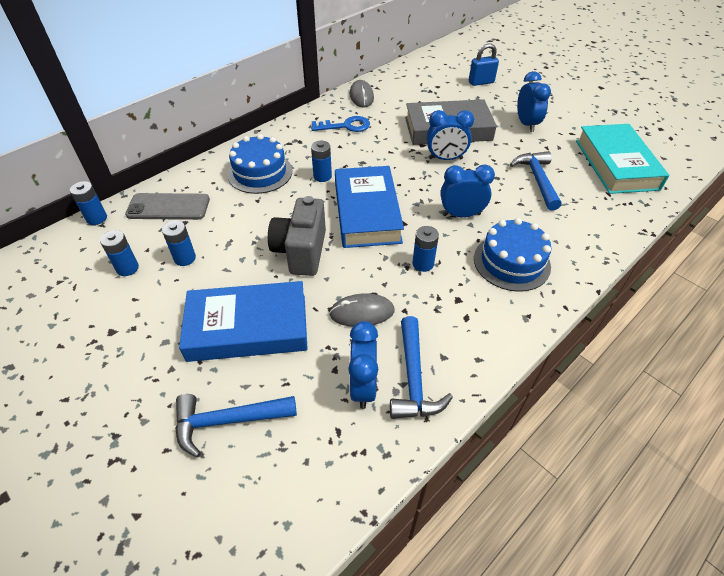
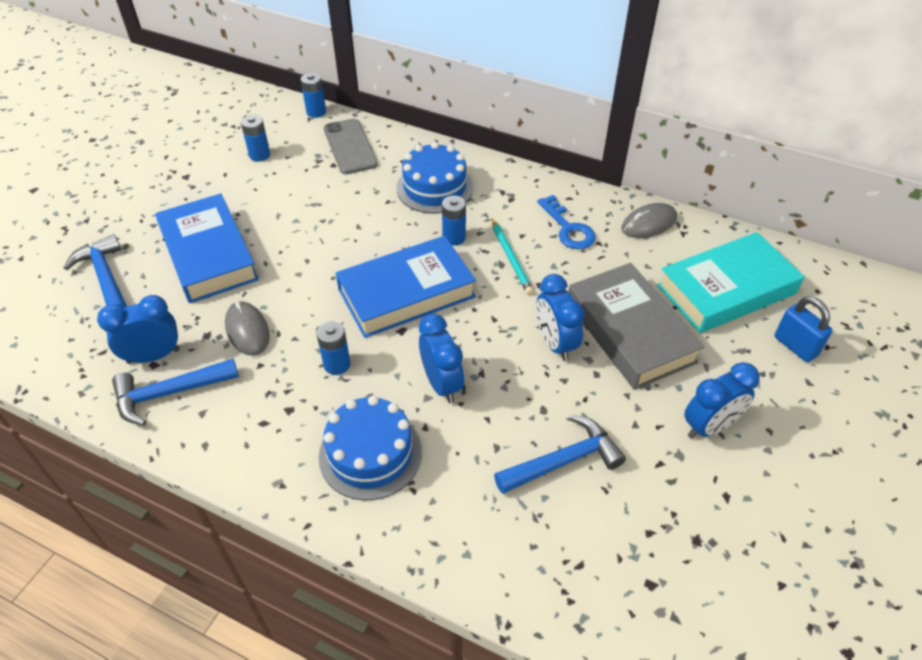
camera: 70 degrees right, 0 degrees up
(185, 258) = (283, 184): blue battery -> none
(301, 252) = (320, 259): grey camera -> none
(359, 156) = (511, 258): none -> turquoise pencil
(616, 164) = (670, 573): turquoise book -> turquoise book (726, 289)

